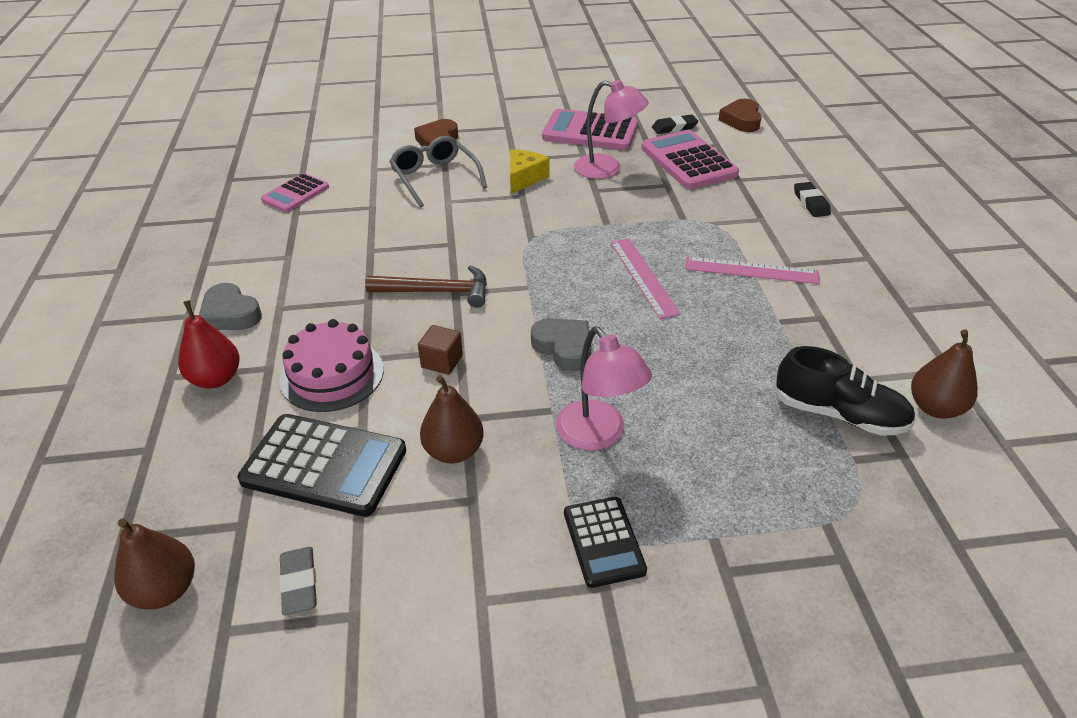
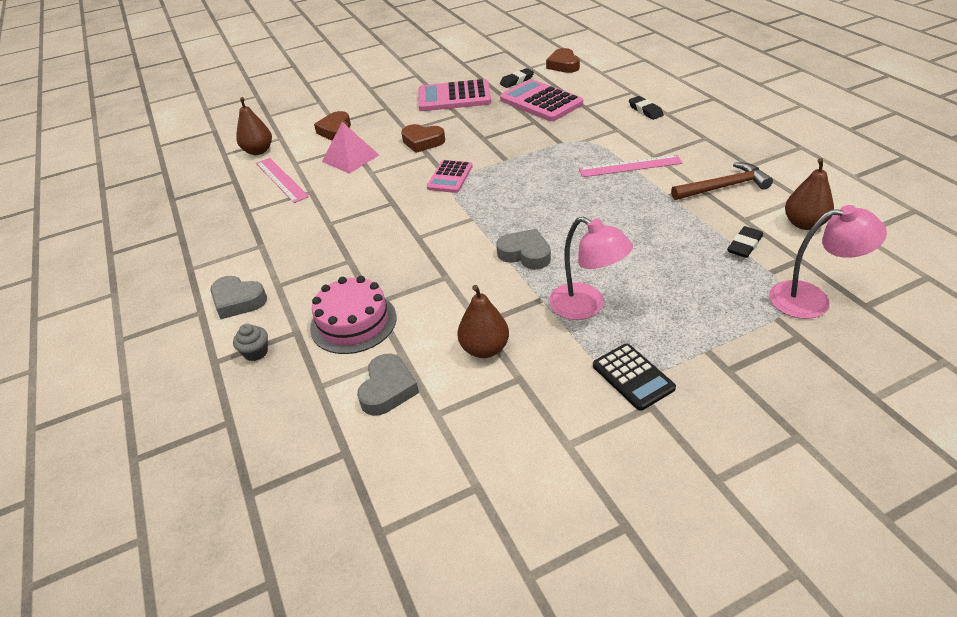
camera: 15 degrees left, 0 degrees up
(165, 590) = (311, 520): brown pear -> brown pear (258, 151)
(216, 379) = (256, 352): red pear -> grey cupcake
(295, 194) = (238, 197): pink calculator -> pink calculator (450, 177)
(299, 583) = (419, 479): grey eraser -> none
(324, 465) = (388, 389): black calculator -> grey heart
(435, 178) = (350, 158): grey glasses -> pink pyramid
(436, 292) = (402, 240): brown hammer -> brown hammer (724, 187)
(442, 361) = (436, 288): brown cube -> none
(524, 178) = (422, 142): yellow cheese -> brown heart
(607, 169) = (483, 121): pink lamp -> pink lamp (811, 299)
(643, 277) = (555, 190): pink ruler -> pink ruler (281, 179)
(839, 414) = (744, 245): black shoe -> black eraser

